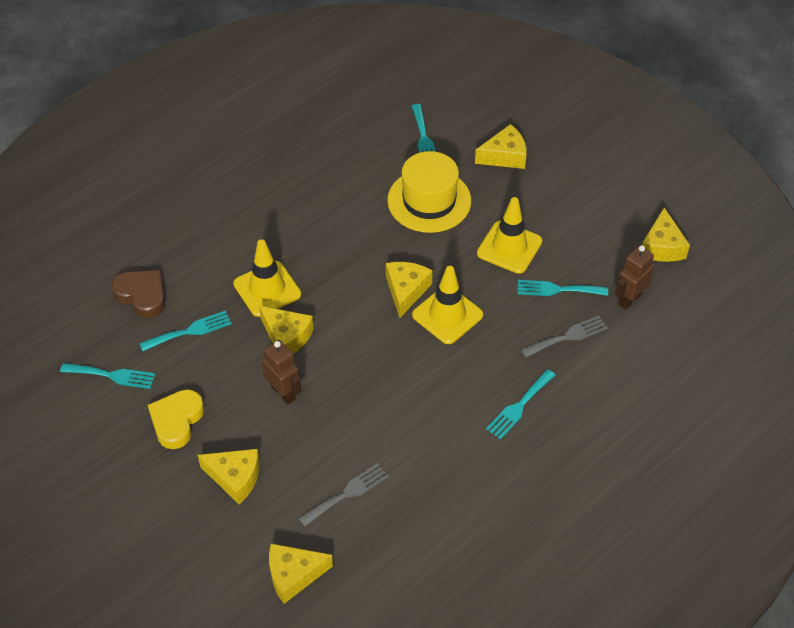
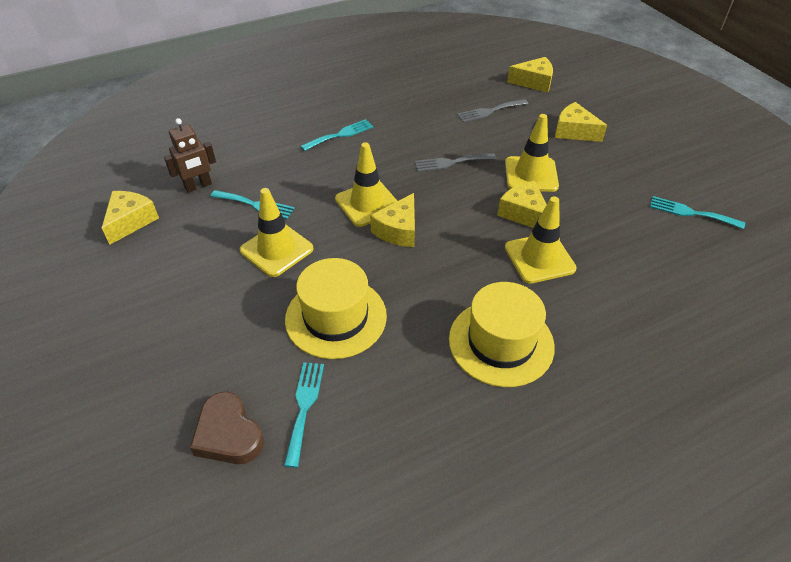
camera: 165 degrees left, 5 degrees down
(142, 295) = (676, 277): brown heart -> brown heart (228, 434)
(176, 421) = (625, 171): yellow heart -> none
(190, 331) = (619, 235): turquoise fork -> none
(283, 392) = (531, 174): brown robot -> yellow traffic cone
(292, 208) = (501, 342): none -> yellow hat
(505, 156) = (216, 355): yellow cheese -> none
(567, 336) = (272, 170): grey fork -> grey fork (451, 162)

